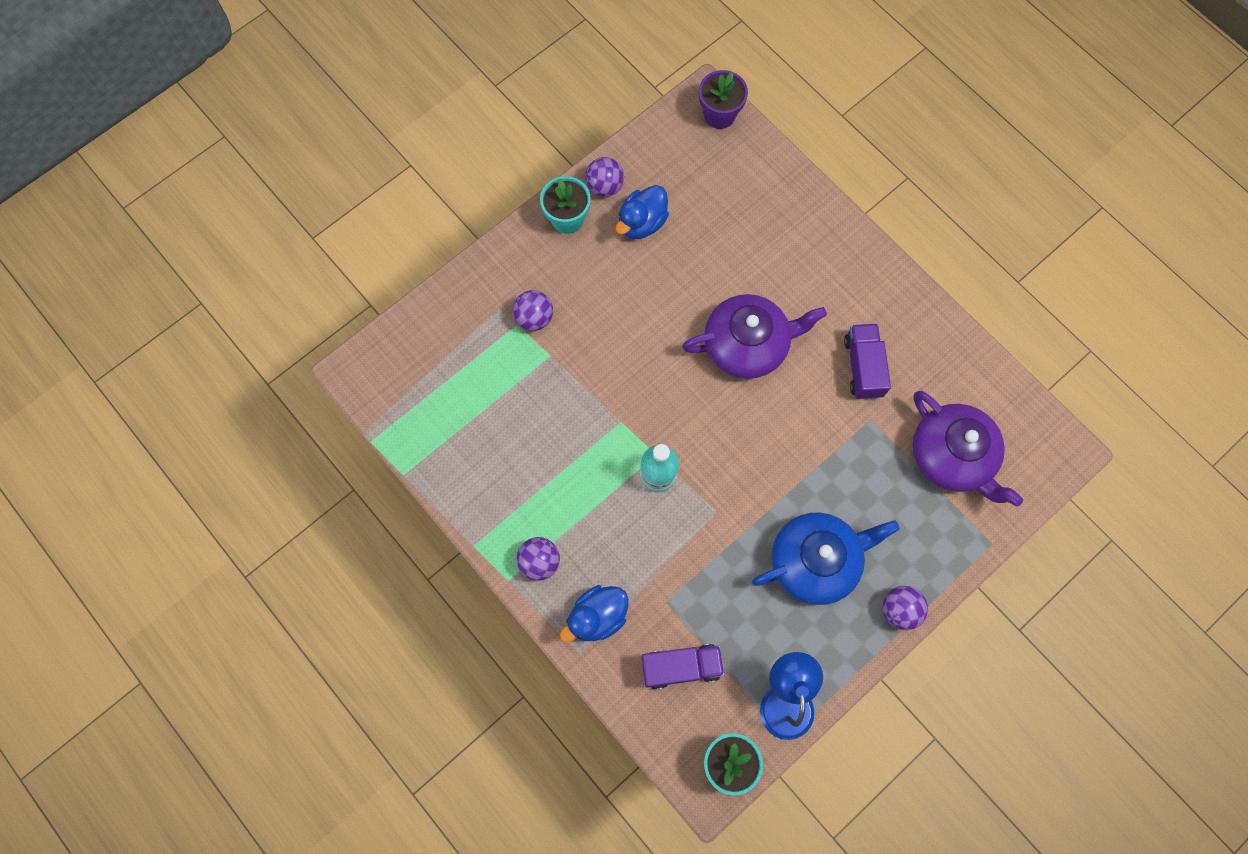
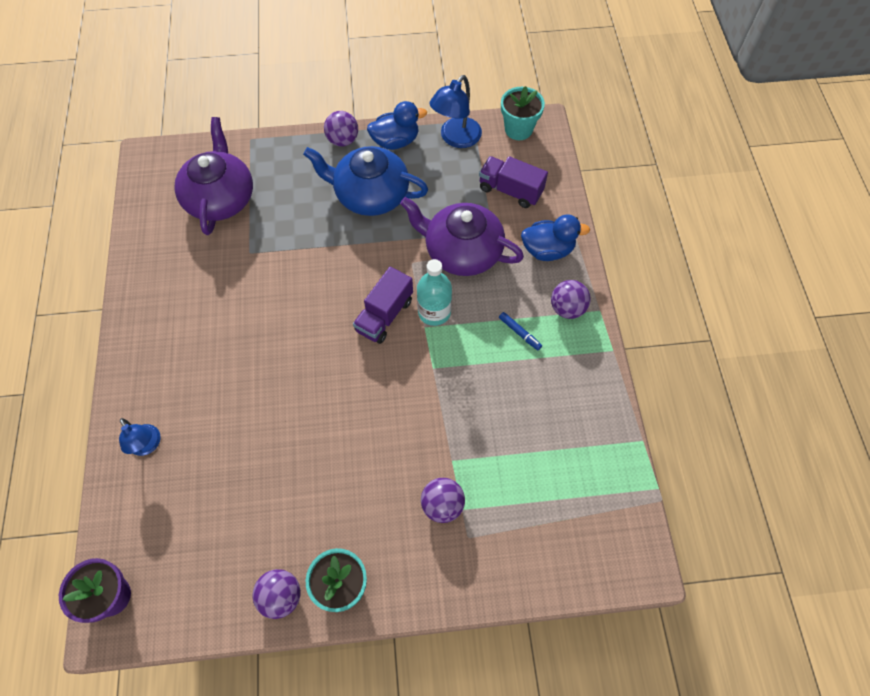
camera: 145 degrees left, 10 degrees down
(568, 506) = (519, 333): none -> blue marker
(642, 223) = (278, 531): blue duck -> blue duck (395, 141)
(747, 345) = (286, 362): purple teapot -> purple teapot (462, 251)
(792, 214) = (147, 446): none -> blue lamp
(863, 367) = (218, 290): purple truck -> purple truck (384, 315)

